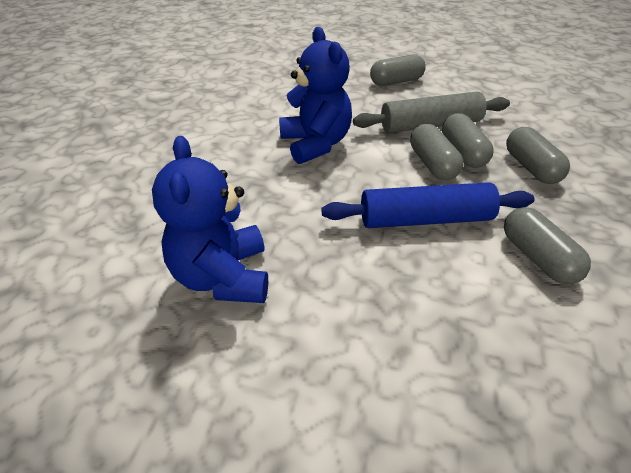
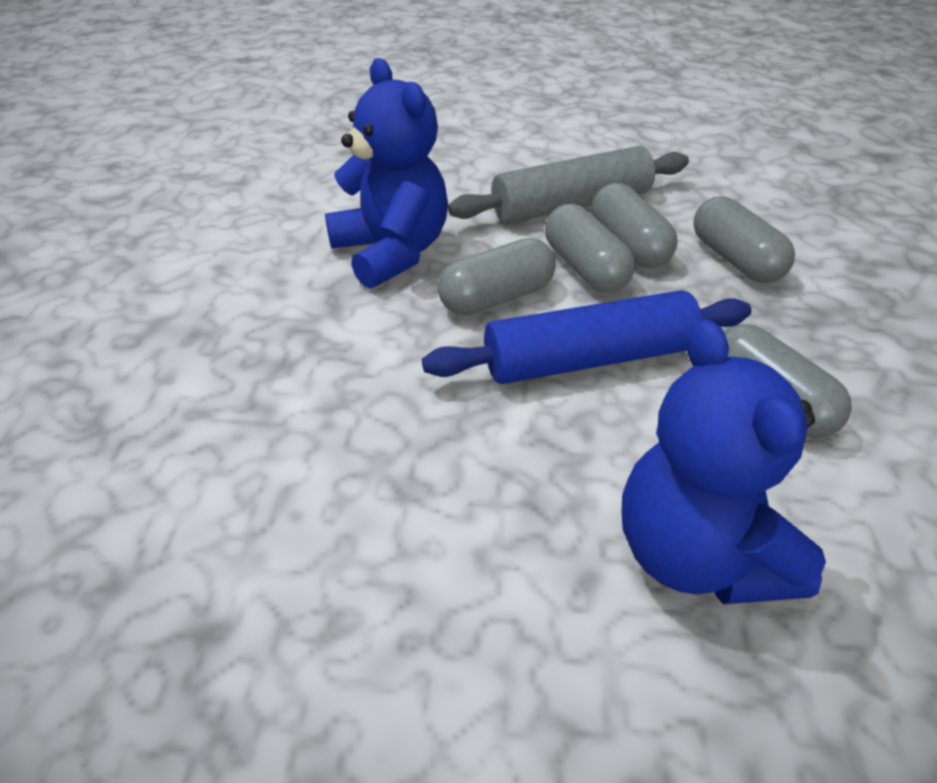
camera: 10 degrees left, 0 degrees up
(223, 277) = (272, 495): blue teddy bear -> blue teddy bear (697, 555)
(396, 82) = (505, 138): grey capsule -> grey capsule (496, 298)

